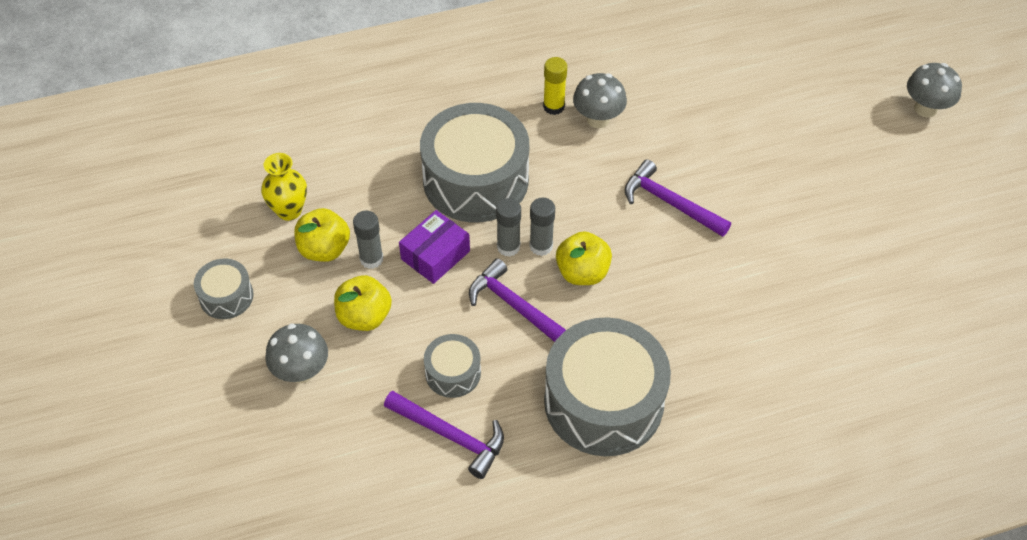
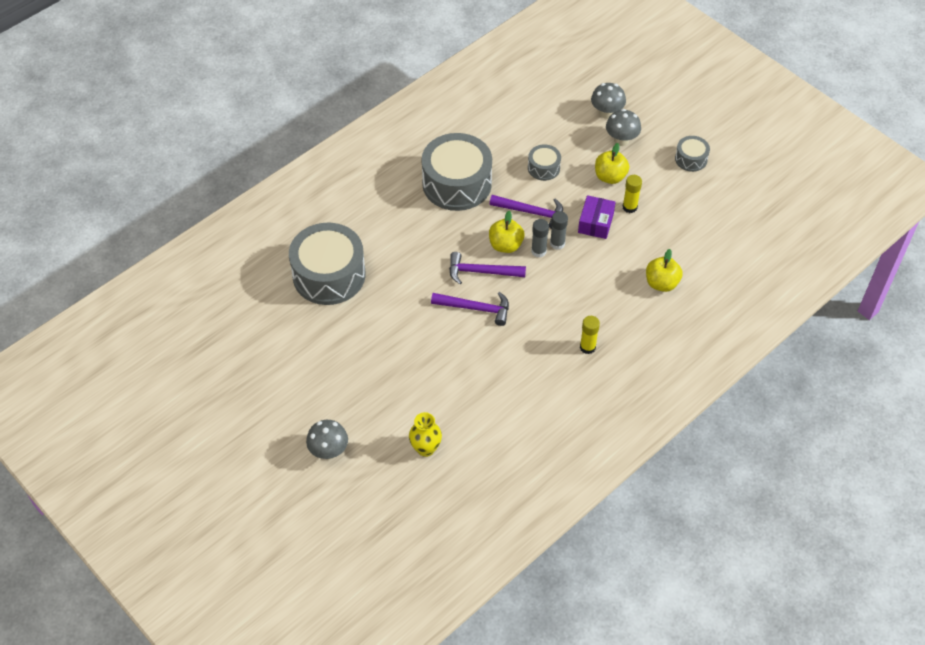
camera: 155 degrees right, 0 degrees up
(289, 210) = (698, 215): yellow vase -> yellow vase (425, 448)
(324, 249) = (660, 202): yellow apple -> yellow apple (661, 283)
(371, 259) = (629, 207): grey glue stick -> yellow glue stick
(450, 436) = (525, 140): purple hammer -> purple hammer (481, 272)
(475, 180) = (604, 276): grey drum -> grey drum (329, 275)
(598, 119) = (553, 349): grey mushroom -> grey mushroom (606, 113)

